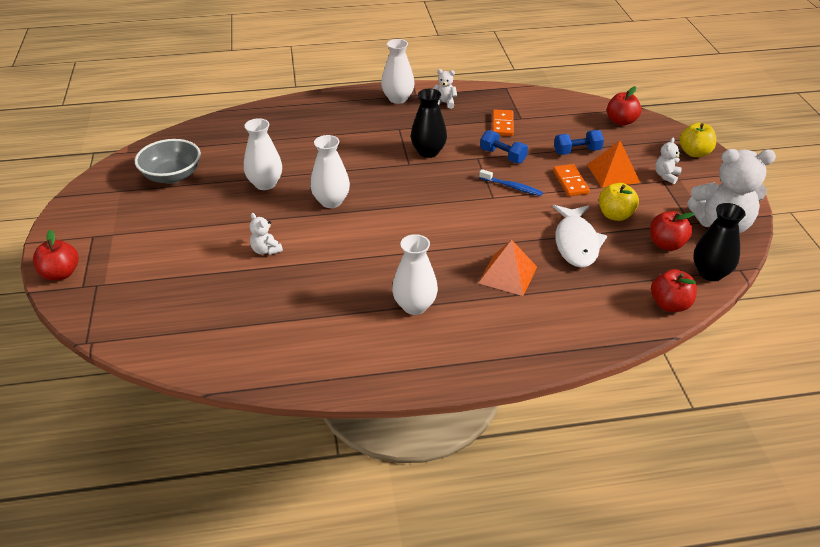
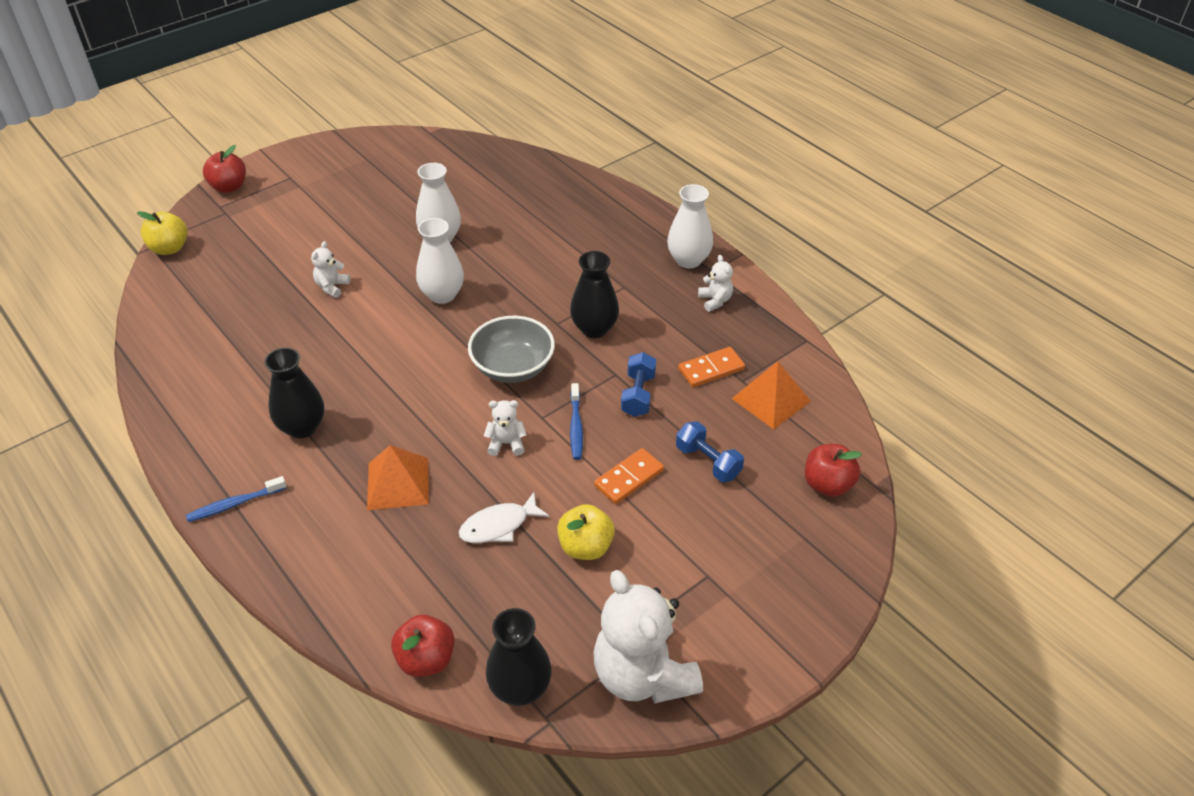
camera: 60 degrees right, 5 degrees up
(172, 176) = (411, 176): grey bowl -> grey bowl (513, 367)
(414, 306) = (302, 427): white vase -> black vase
(470, 361) = (234, 504): none -> blue toothbrush
(576, 243) = (499, 526): white fish -> white fish, size x0.66
(613, 173) = (683, 516): orange pyramid -> orange pyramid (771, 400)
(666, 176) = (723, 576): white teddy bear -> white teddy bear (506, 443)
(666, 244) = (555, 621): red apple -> none
(694, 153) = (814, 594): yellow apple -> yellow apple (169, 248)

